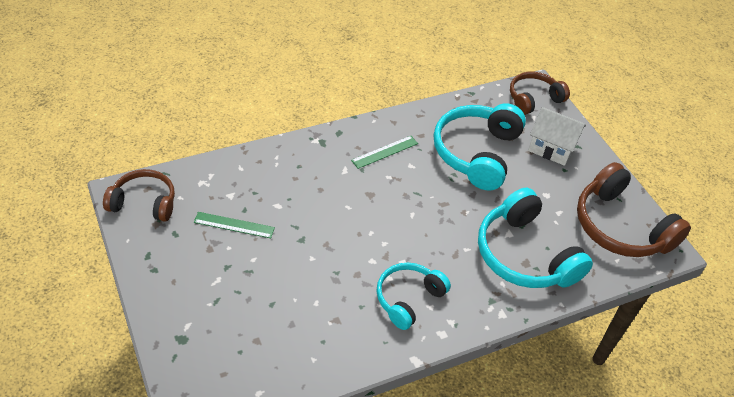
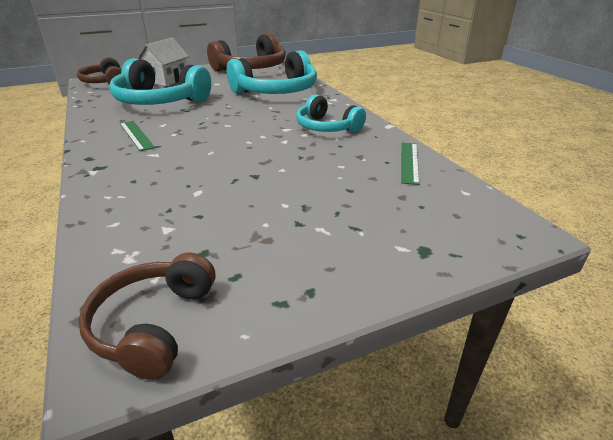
camera: 85 degrees left, 15 degrees down
(234, 225) = (225, 222): green ruler -> green ruler (409, 162)

